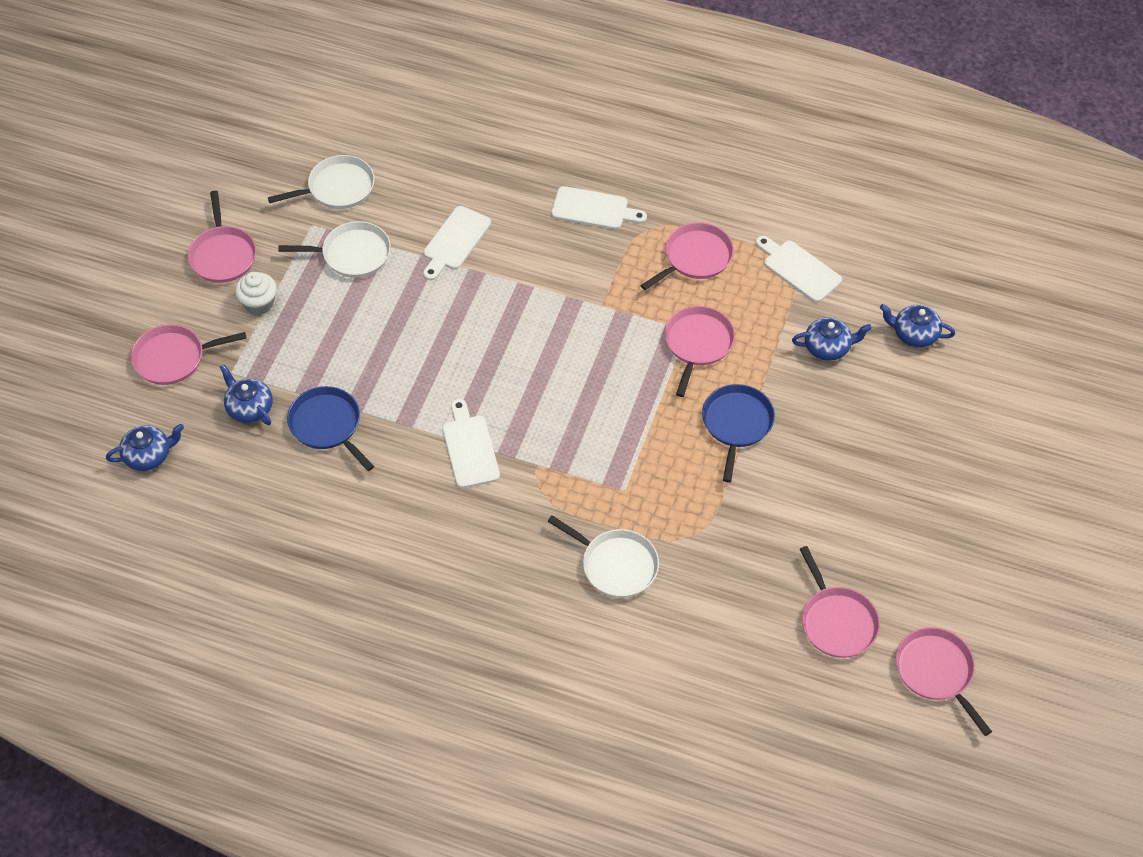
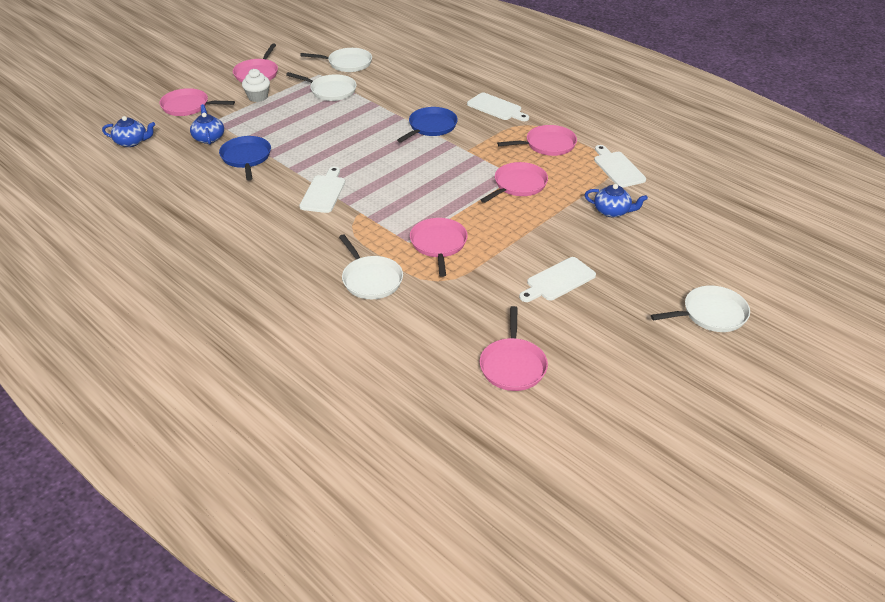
camera: 25 degrees right, 15 degrees down
(455, 241) = (397, 100): white cutting board -> white cutting board (558, 280)
(736, 424) = (516, 231): blue pan -> blue pan (431, 127)
(914, 334) = (684, 222): blue teapot -> none
(936, 672) = (575, 426): pink pan -> pink pan (438, 244)
(1001, 466) = (711, 314): none -> white pan

